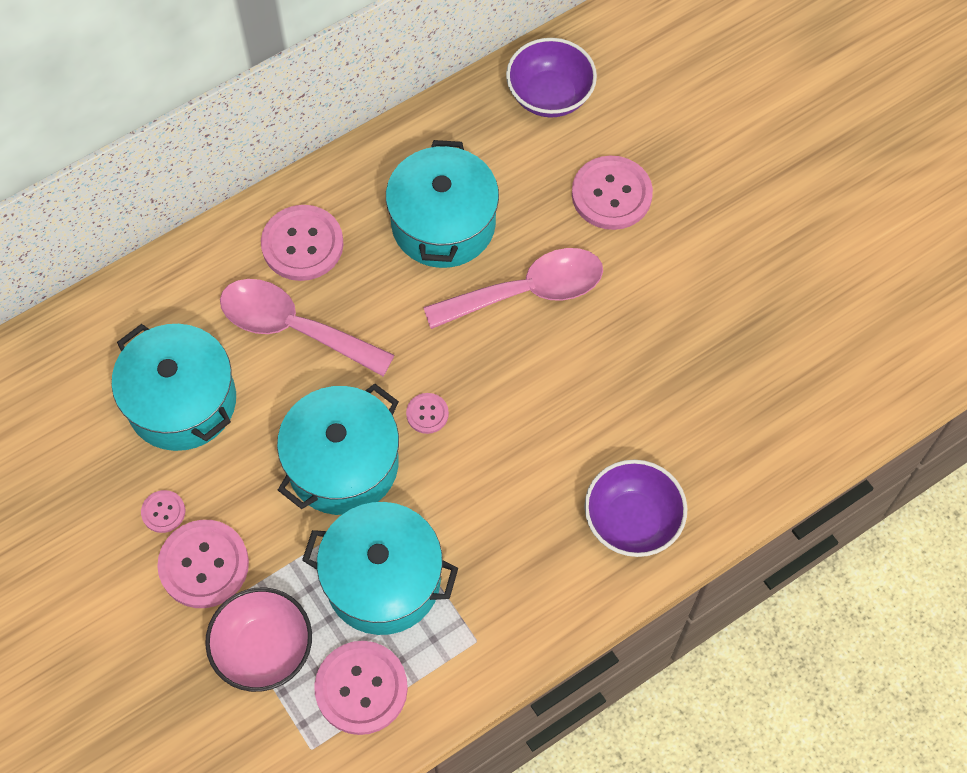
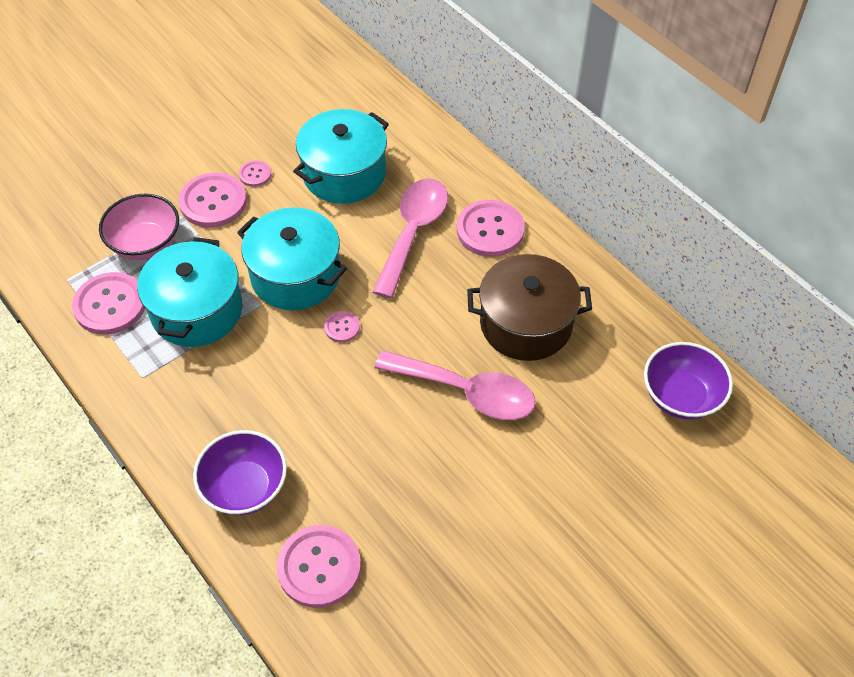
camera: 85 degrees right, 10 degrees down
(443, 224) = (526, 324): turquoise pot -> brown pot
(527, 291) = (466, 392): pink spoon -> pink spoon turned 45 degrees counterclockwise
(611, 194) = (581, 454): pink button -> pink button (319, 567)

